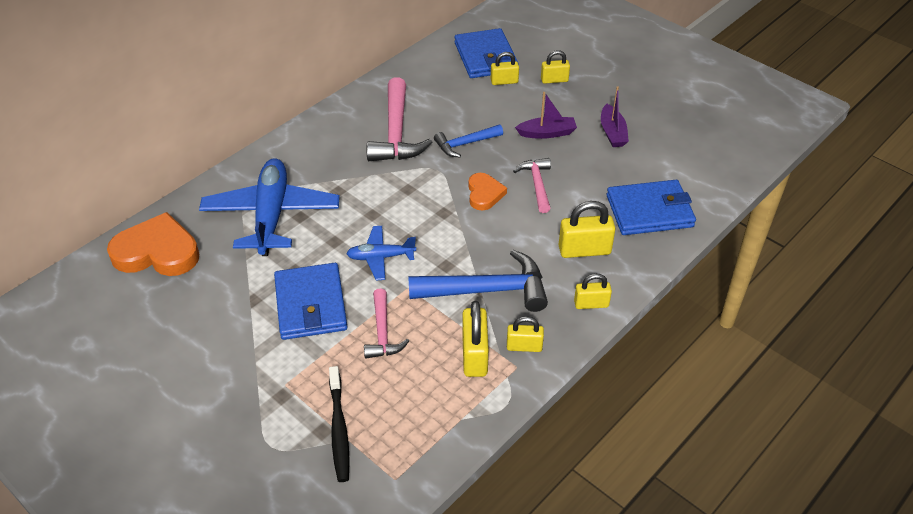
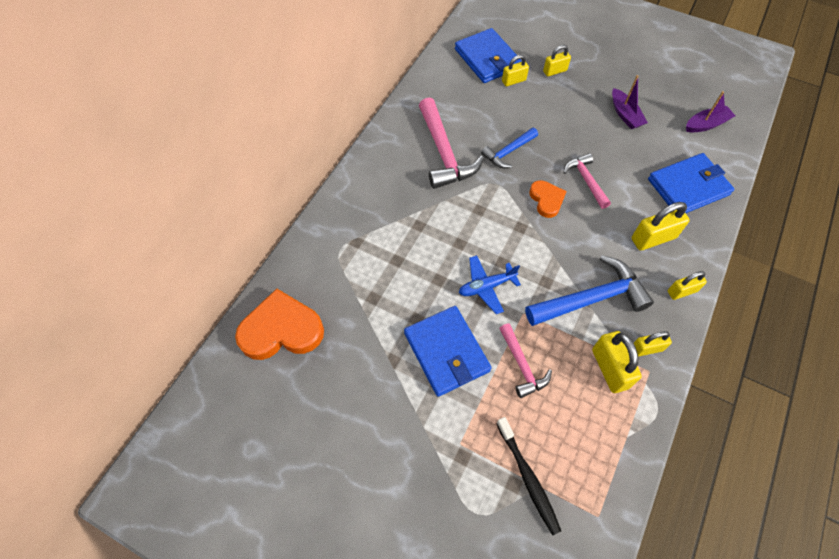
camera: 15 degrees left, 15 degrees up
(271, 215) = (370, 265): blue plane -> none
(547, 133) = (572, 126): purple boat -> purple boat (706, 124)

